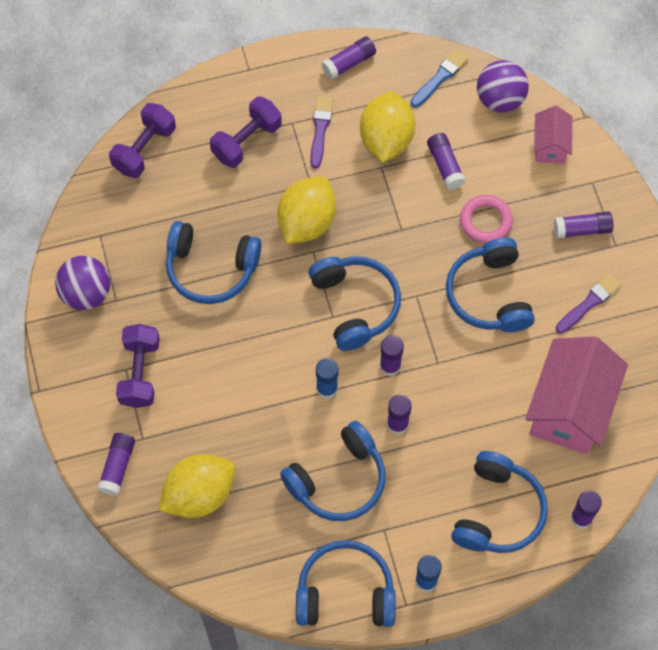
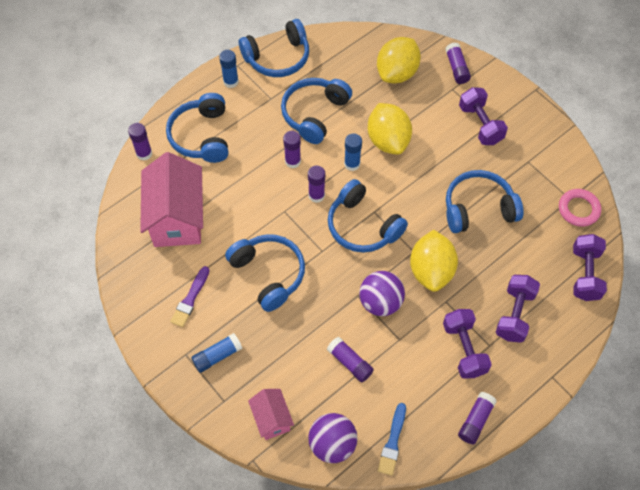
camera: 155 degrees right, 5 degrees down
(86, 293) = (550, 157): purple ball -> purple ball (380, 302)
(320, 130) = (464, 349): purple brush -> purple dumbbell
(386, 139) = (408, 364): yellow lemon -> yellow lemon (388, 140)
(485, 221) = (296, 330): pink ring -> pink ring (578, 209)
(582, 229) = (217, 356): purple glue stick -> blue glue stick

